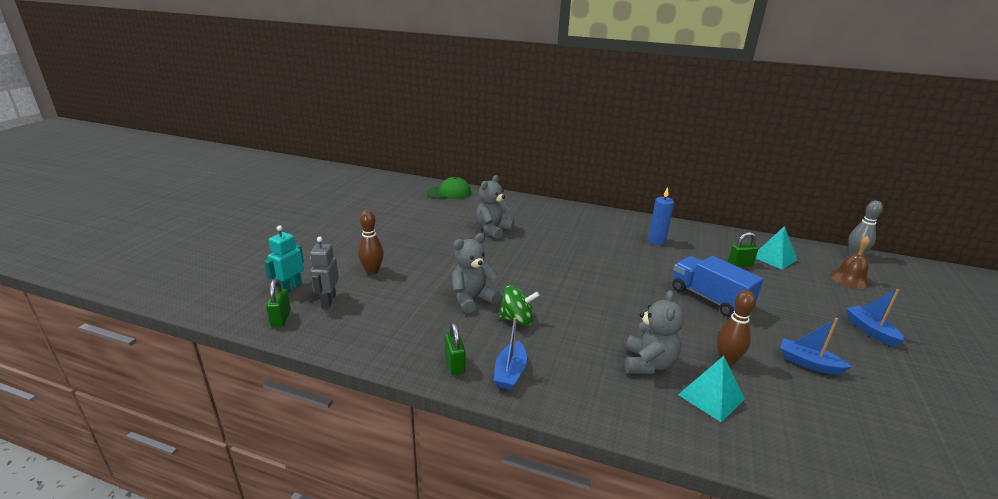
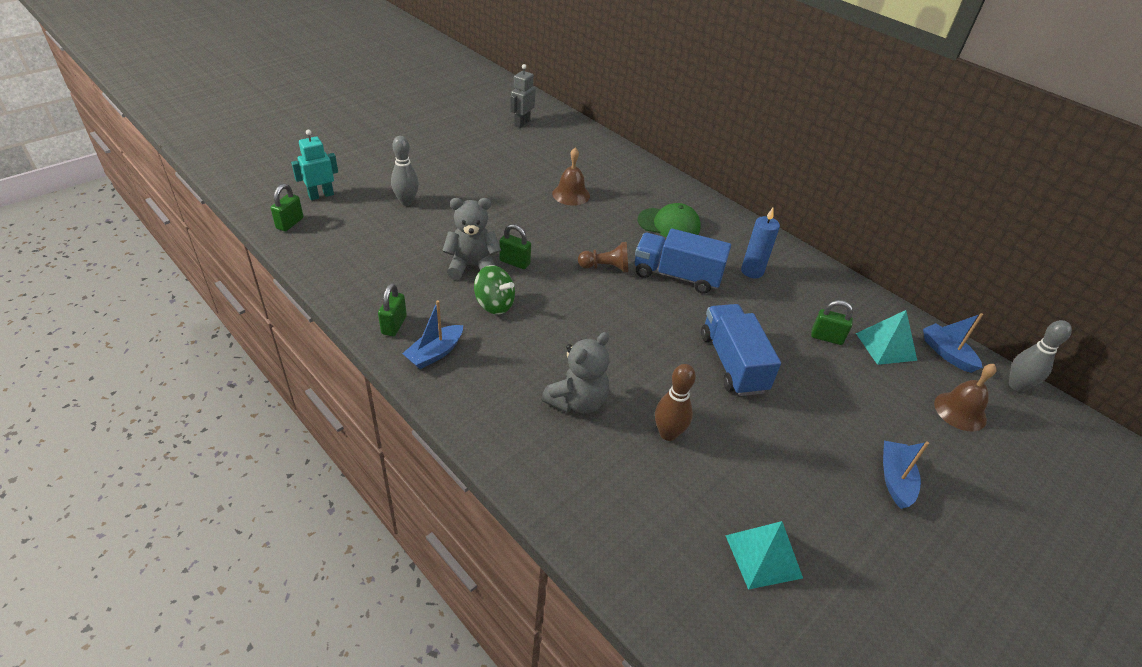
camera: 25 degrees right, 15 degrees up
(328, 300) = (342, 220): grey robot -> grey robot (522, 123)
(372, 271) = (406, 202): brown bowling pin -> grey bowling pin
(449, 193) = (569, 132): green cap -> green cap (669, 224)
(493, 230) = (571, 194): grey teddy bear -> brown bell
(501, 286) = (514, 262): none -> green padlock
(567, 268) = (605, 267): none -> brown pawn
(616, 258) = (677, 275): none -> blue truck
(711, 397) = (604, 460): turquoise pyramid -> turquoise pyramid (763, 556)
(808, 363) = (759, 478): blue boat -> blue boat (946, 353)

